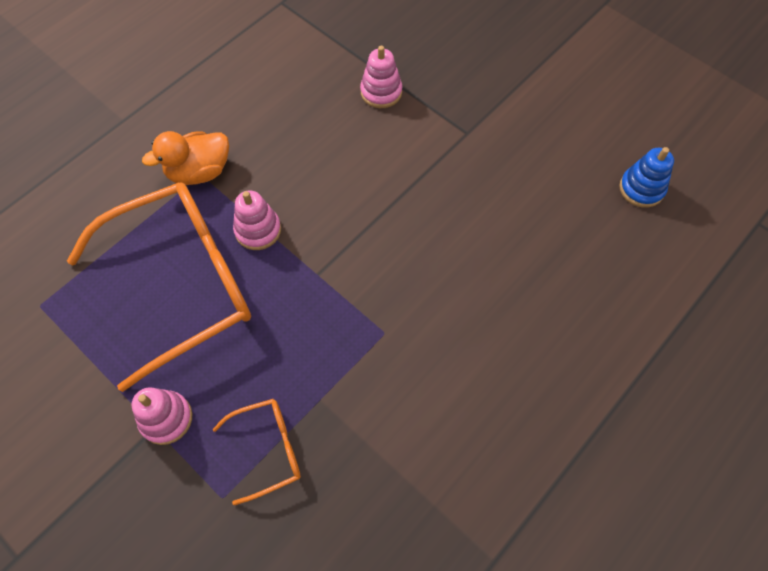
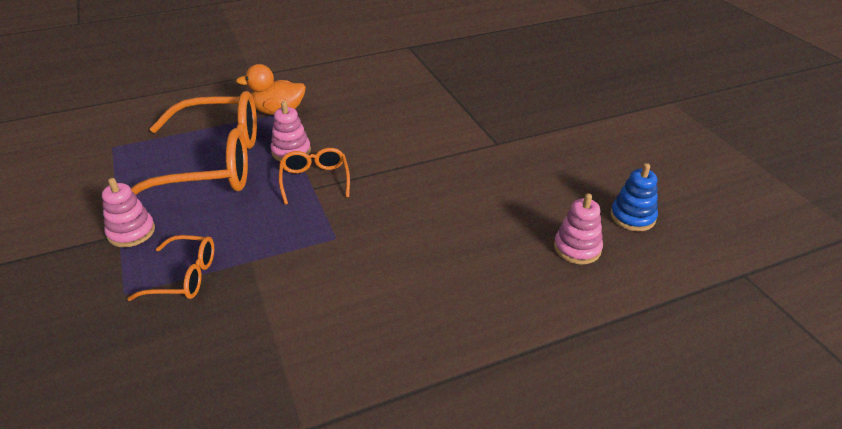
camera: 25 degrees right, 25 degrees down
(312, 262) = (315, 180): none -> orange glasses
(381, 92) = (445, 105): pink stacking toy -> pink stacking toy (577, 248)

